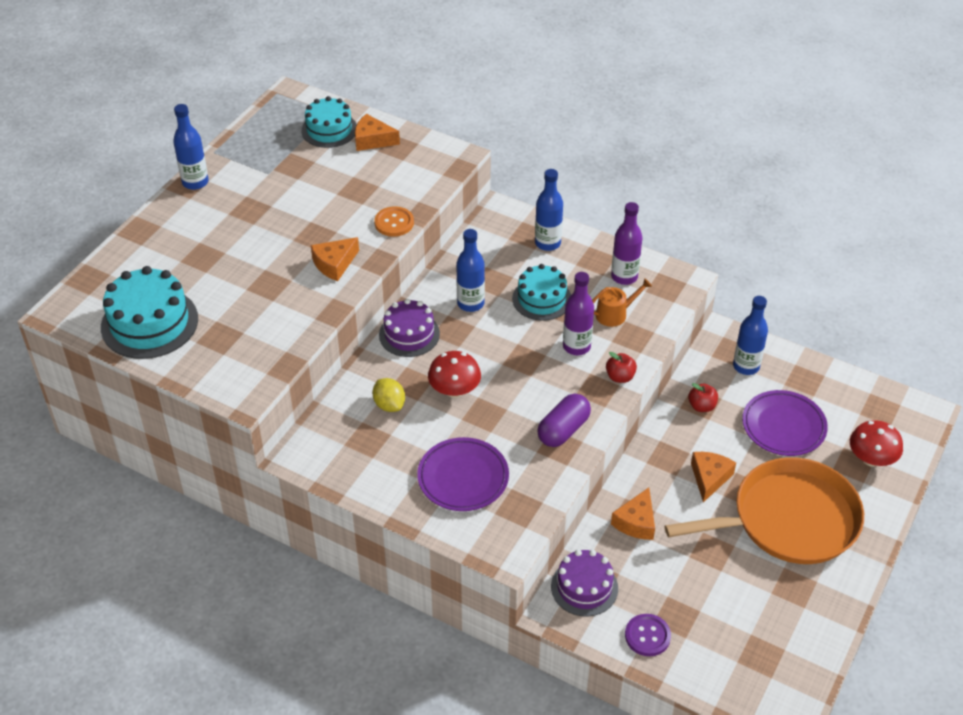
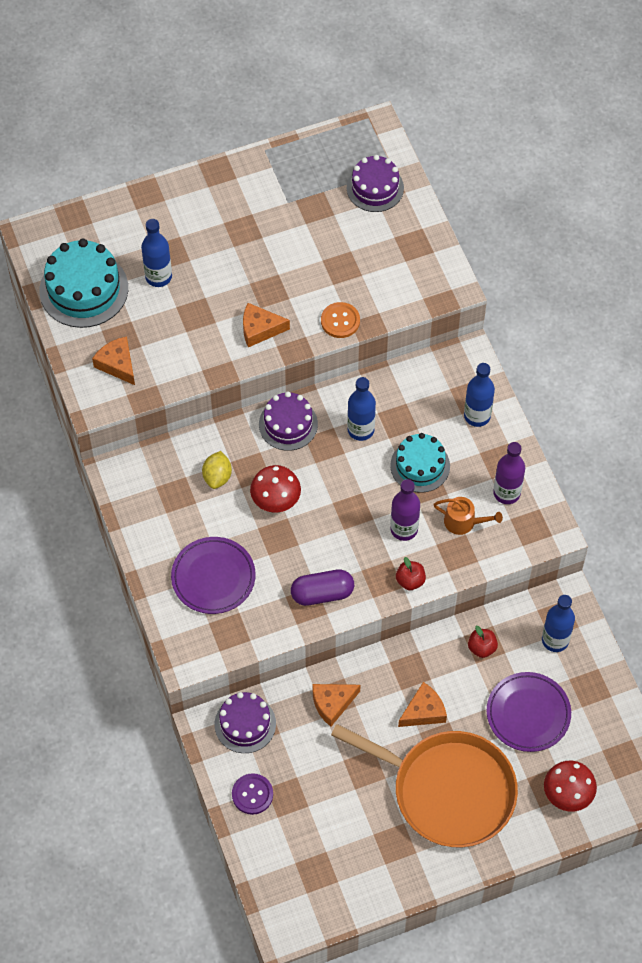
camera: 40 degrees right, 15 degrees up
(195, 182) = (225, 173): blue bottle -> blue bottle (158, 277)
(329, 129) = (375, 188): turquoise cake -> purple cake
(372, 140) = (399, 223): orange cheese -> orange cheese (117, 364)

